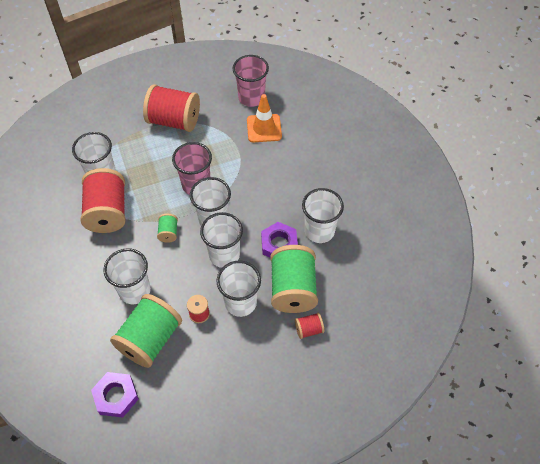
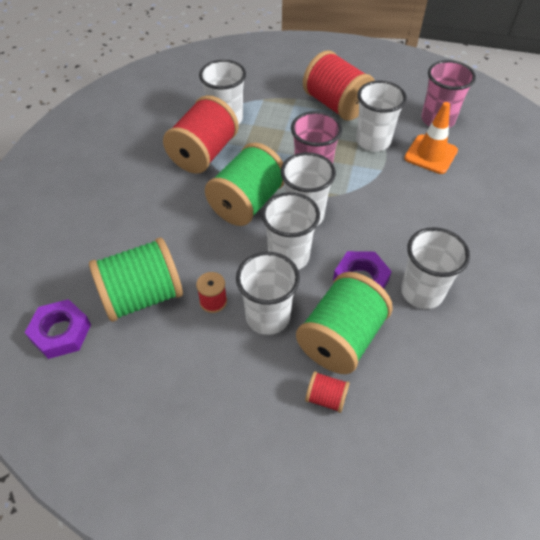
camera: 35 degrees right, 5 degrees down
(135, 290) = (167, 239): white cup -> white cup (373, 141)
(168, 232) = (247, 203): green spool -> green spool, size x2.23

